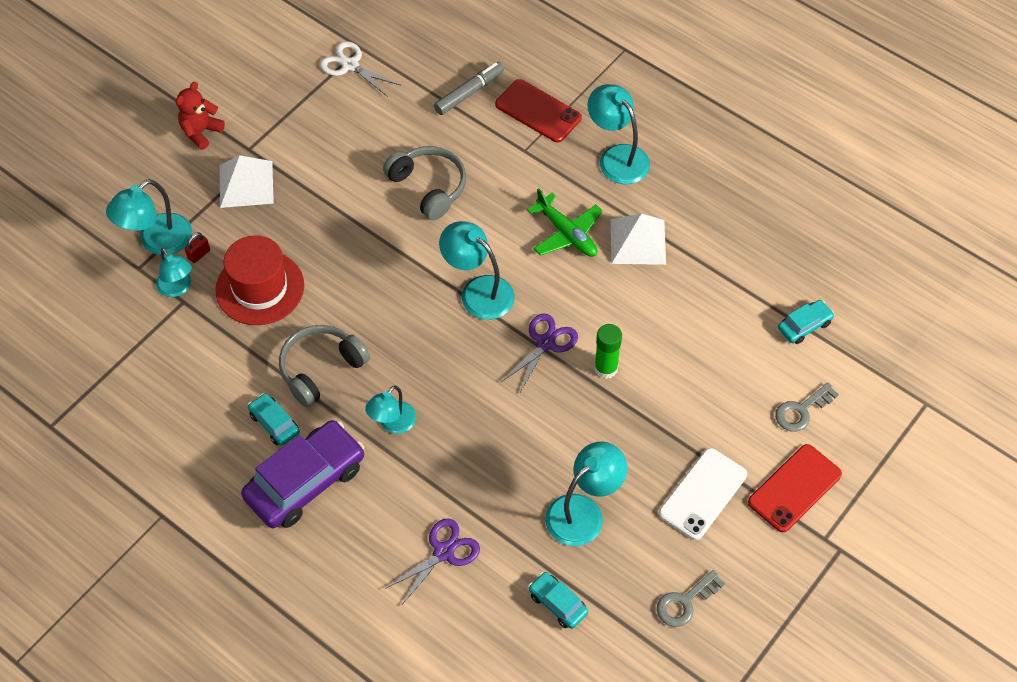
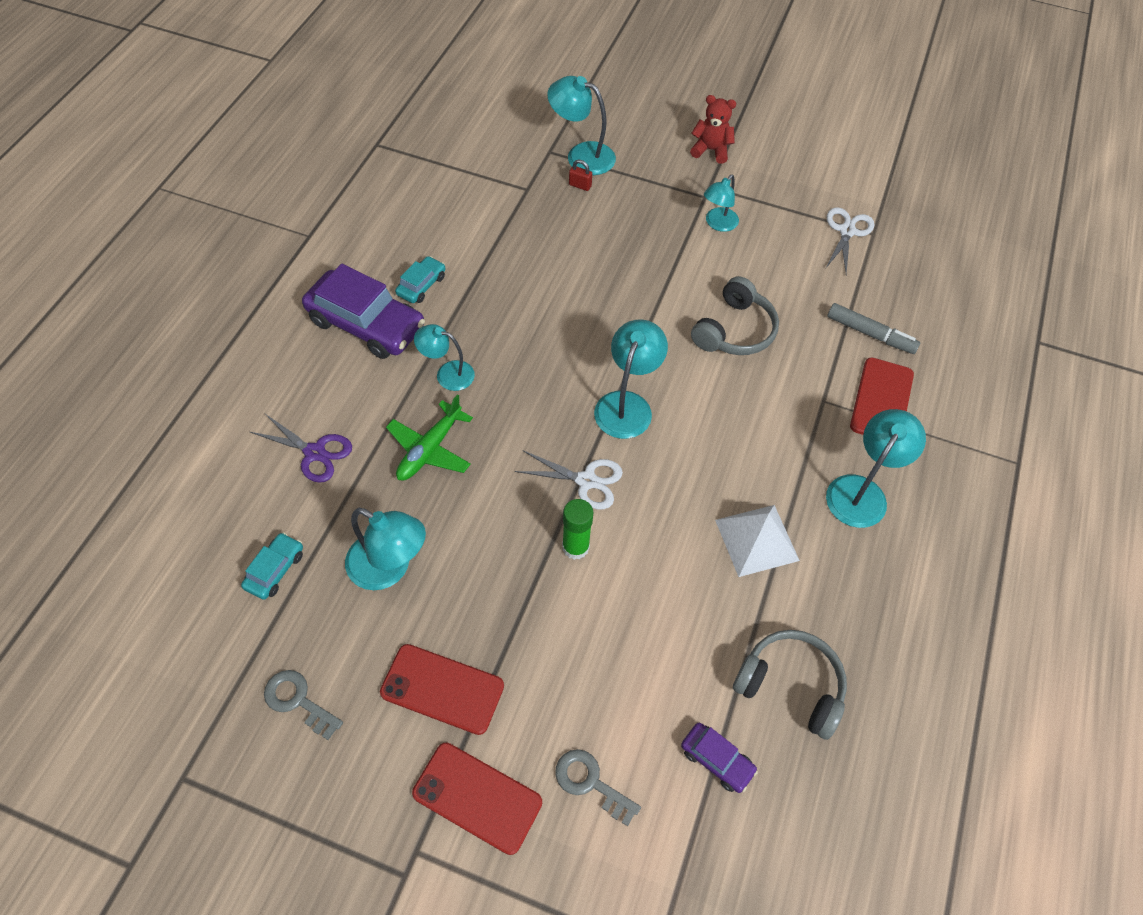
camera: 70 degrees right, 0 degrees up
(177, 288) = (539, 182): turquoise lamp -> turquoise lamp (718, 224)
(246, 184) = (670, 195): white pyramid -> none
(260, 288) = (561, 236): red hat -> none
(321, 369) = (490, 303): grey headphones -> grey headphones (790, 685)
(546, 343) = (587, 481): purple scissors -> white scissors
(567, 234) = (734, 467): green plane -> green plane (429, 449)
(703, 494) = (442, 689): white phone -> red phone
(804, 326) = (717, 760): turquoise car -> purple car

